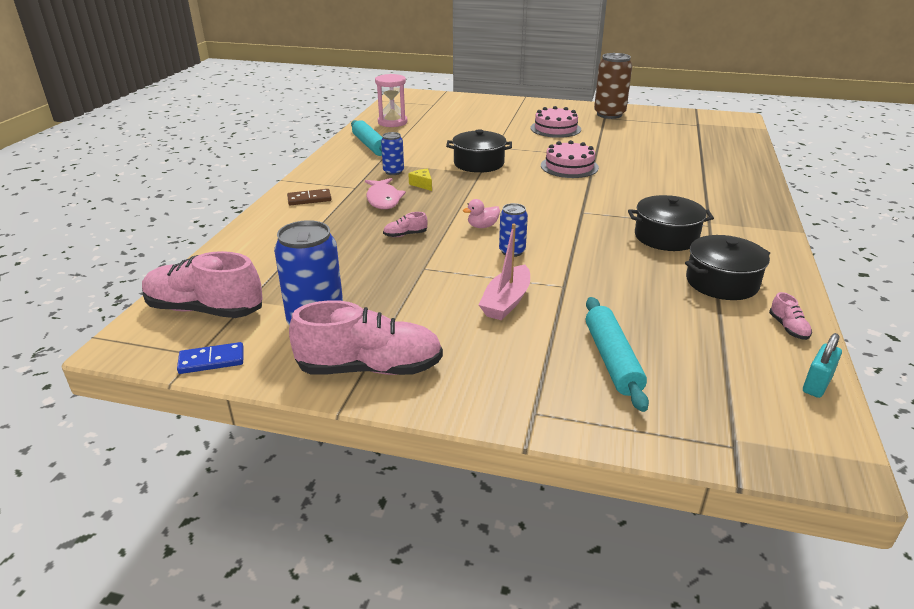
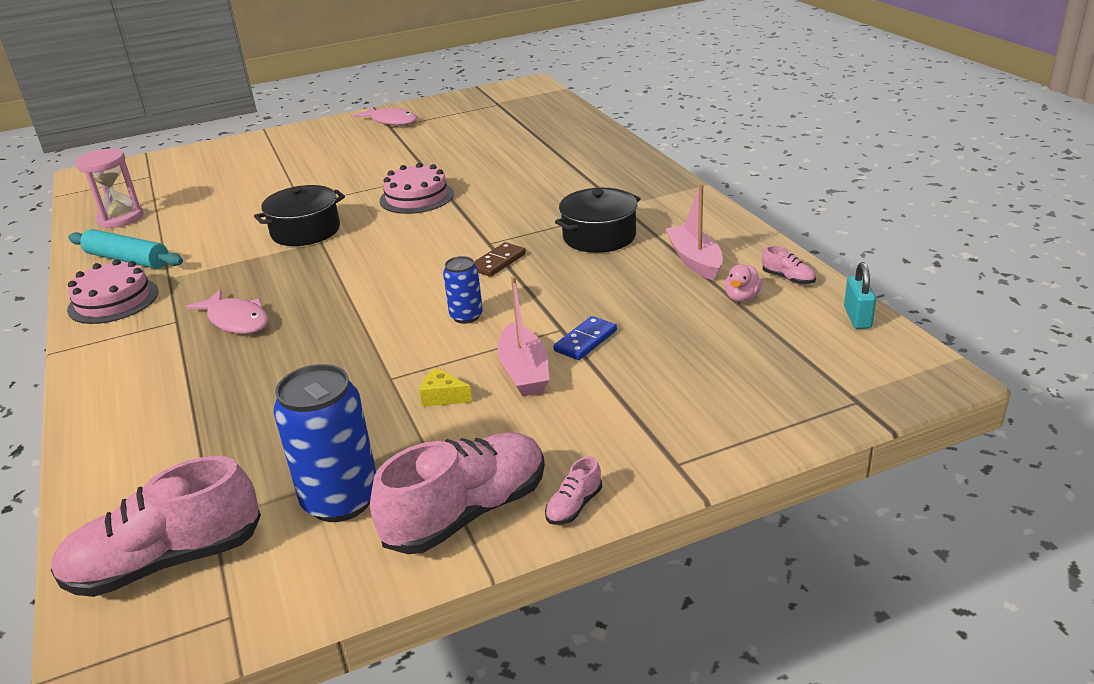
camera: 35 degrees left, 0 degrees up
(211, 360) = (261, 612): blue domino -> blue domino (585, 341)
(309, 199) = (129, 361): brown domino -> brown domino (498, 262)
(393, 172) = (205, 281): blue can -> none
(405, 235) = (320, 350): pink shoe -> pink shoe (574, 506)
(422, 184) = (265, 282): yellow cheese -> yellow cheese (443, 397)
(482, 226) = (400, 302): pink duck -> pink duck (742, 297)
(555, 128) = (348, 157): pink cake -> pink cake (113, 300)
(609, 114) = (391, 121): brown can -> pink fish
(612, 360) = (685, 378): turquoise rolling pin -> none
(722, 282) = (695, 260): black pot -> pink boat

